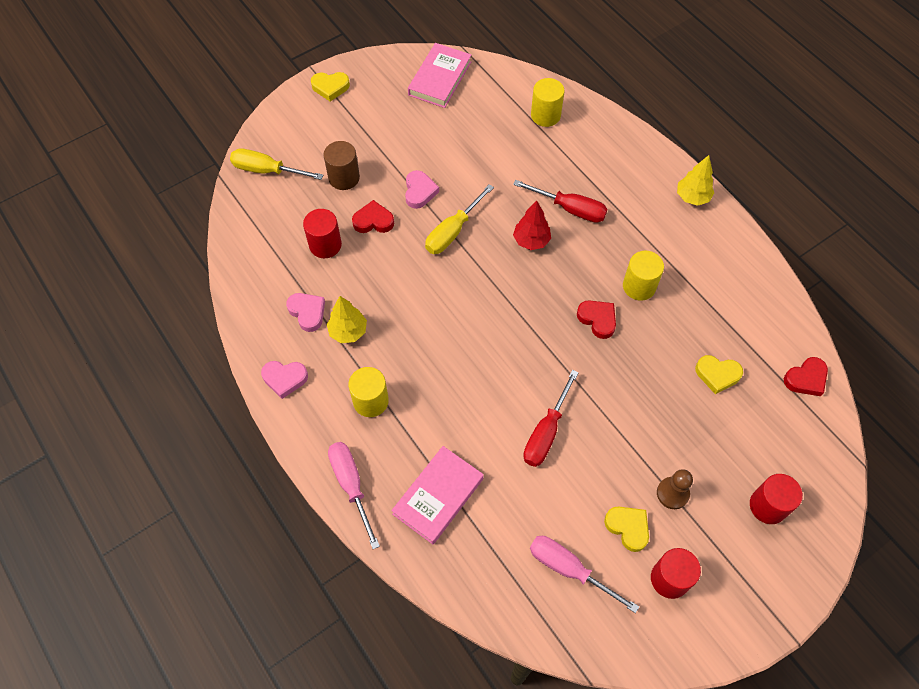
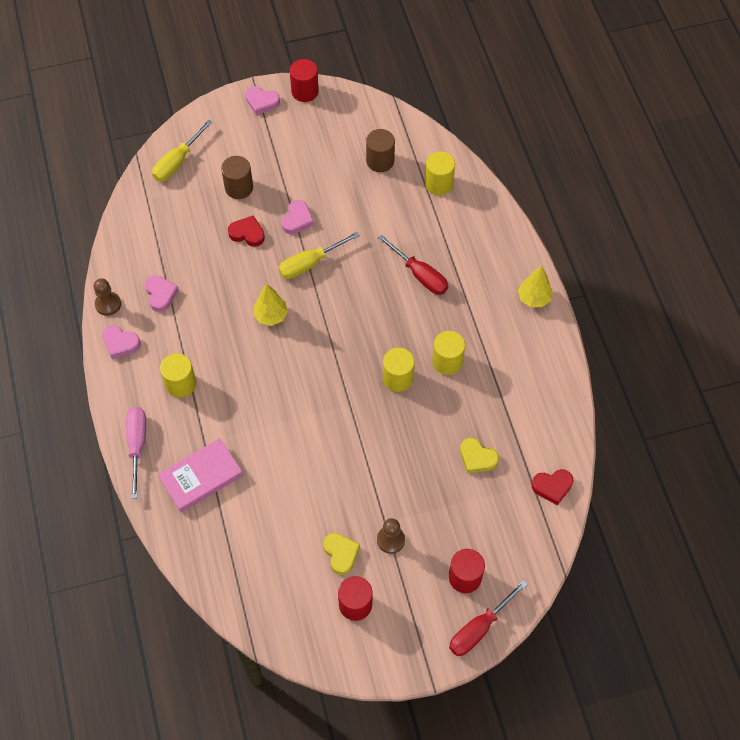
camera: 20 degrees right, 0 degrees up
(253, 341) = (108, 304): none -> brown pawn
(267, 170) = (177, 162): yellow screwdriver -> yellow screwdriver turned 90 degrees counterclockwise
(325, 245) = (199, 242): red cylinder -> red cylinder (305, 91)
(330, 87) = (261, 102): yellow heart -> pink heart
(348, 331) = (187, 321): yellow tree -> yellow tree (271, 316)
(439, 78) = (360, 121): pink book -> none
(477, 110) = (380, 161): none -> brown cylinder
(531, 241) = (373, 292): red tree -> none
(546, 432) = (310, 456): red screwdriver -> red screwdriver (479, 628)
(569, 569) = (279, 569): pink screwdriver -> none
(597, 319) = (398, 378): red heart -> yellow cylinder

